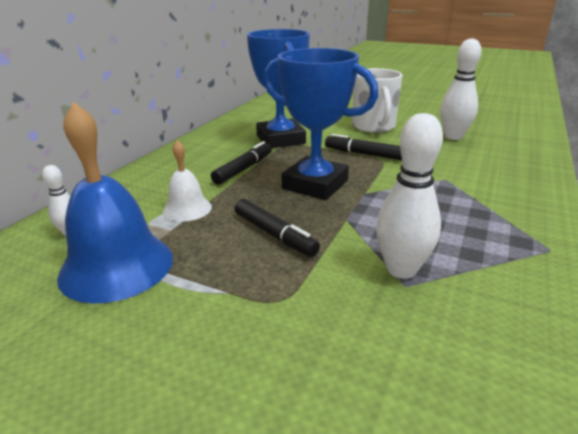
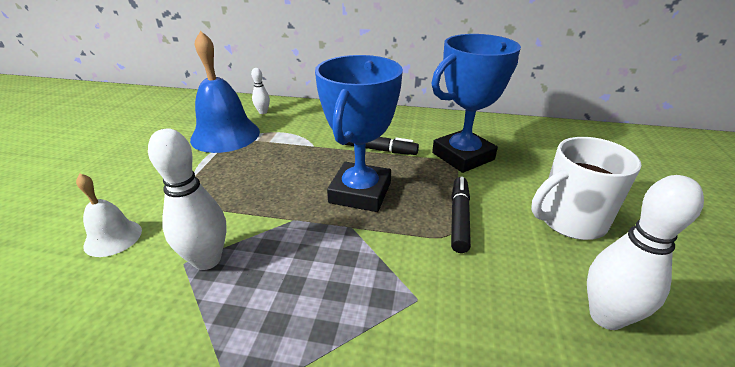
camera: 75 degrees right, 5 degrees up
(187, 209) = (299, 140): white bell -> white bell (113, 238)
(274, 234) = (264, 184): black marker -> none

